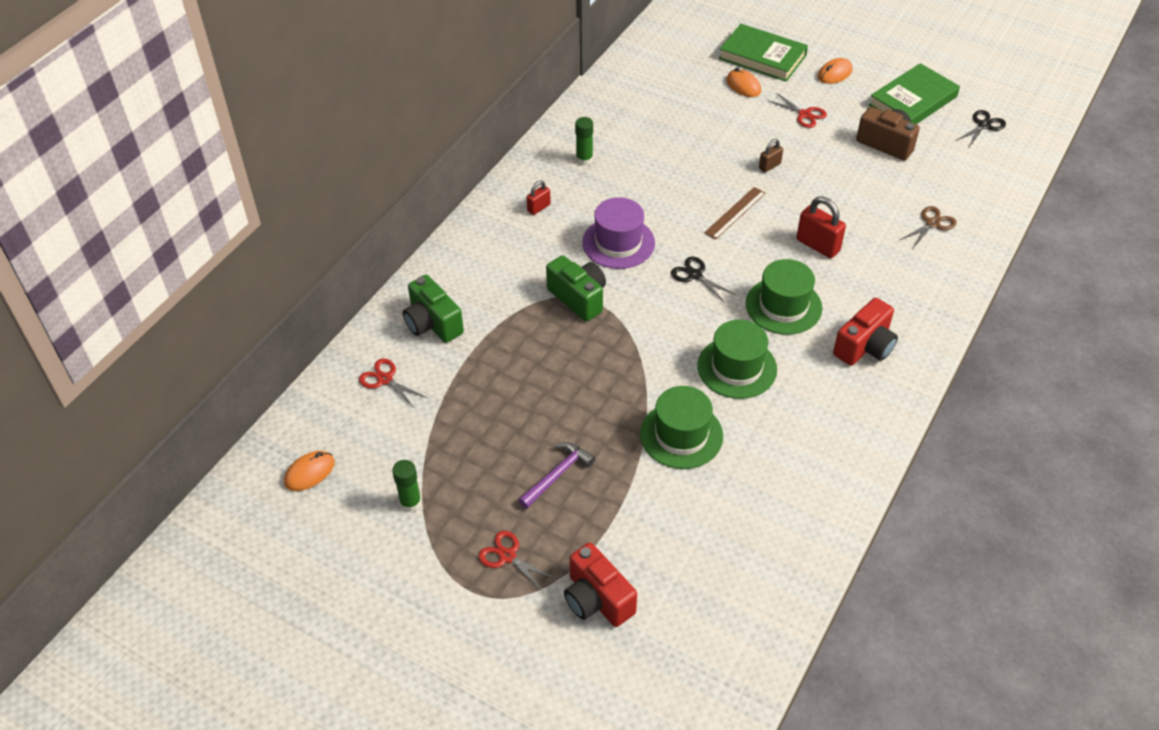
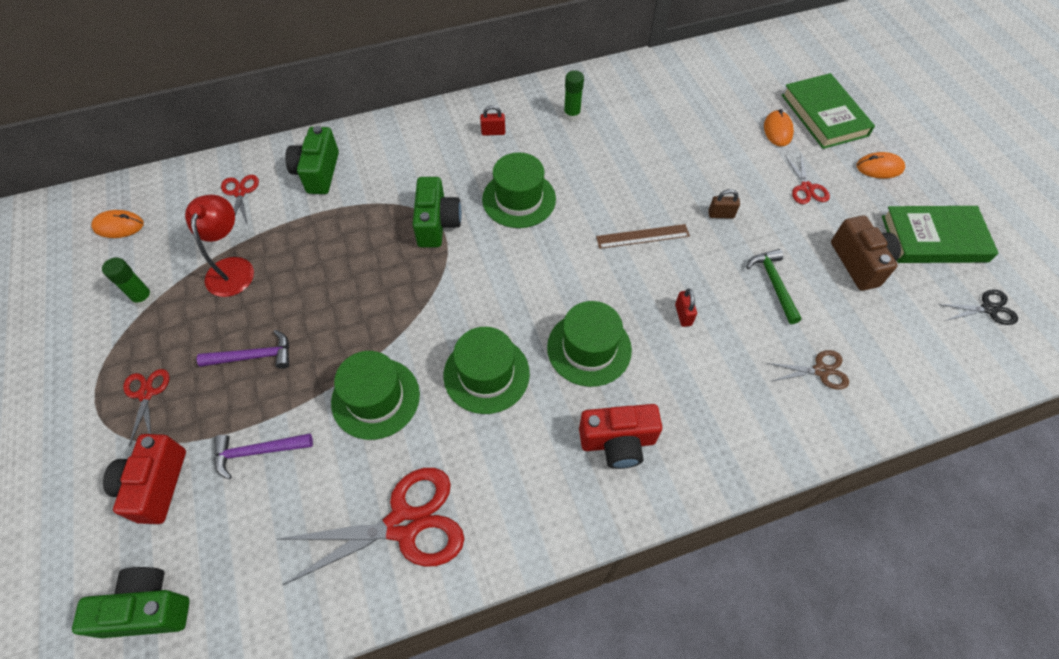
camera: 40 degrees right, 10 degrees up
(456, 433) = (232, 268): none -> red lamp
(618, 243) = (519, 199): purple hat -> green hat
(642, 525) = (257, 452): none -> purple hammer
(692, 663) = (148, 608): none -> green camera
(695, 275) = (547, 268): black scissors -> none
(794, 488) = (403, 524): none -> red scissors
(817, 245) = (683, 315): red padlock -> red padlock, size x0.57
(850, 190) = (773, 284): none -> green hammer

